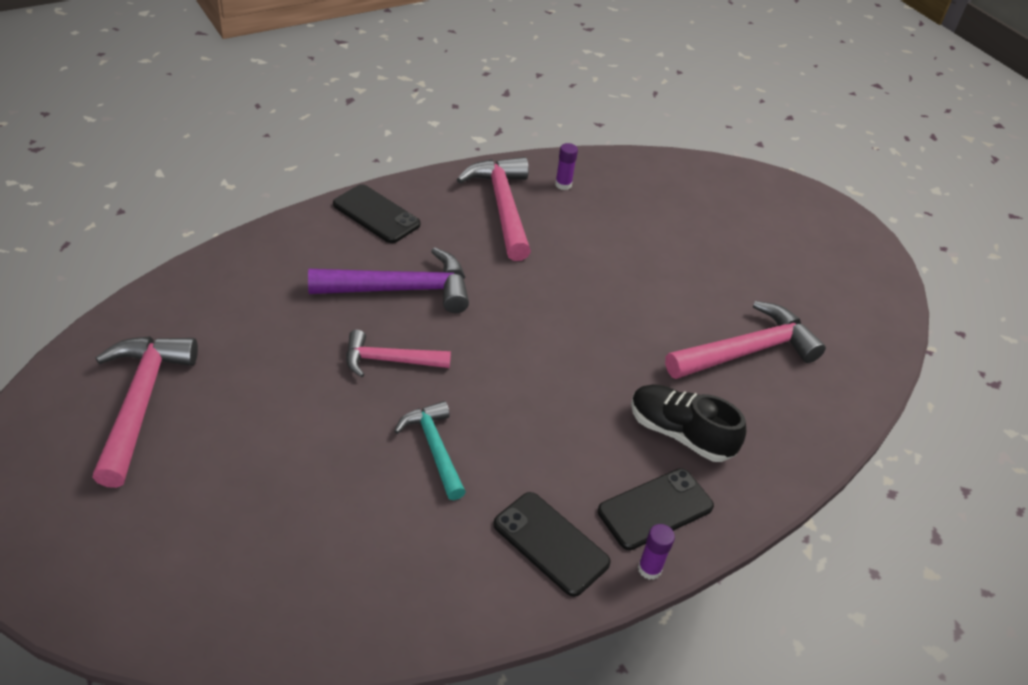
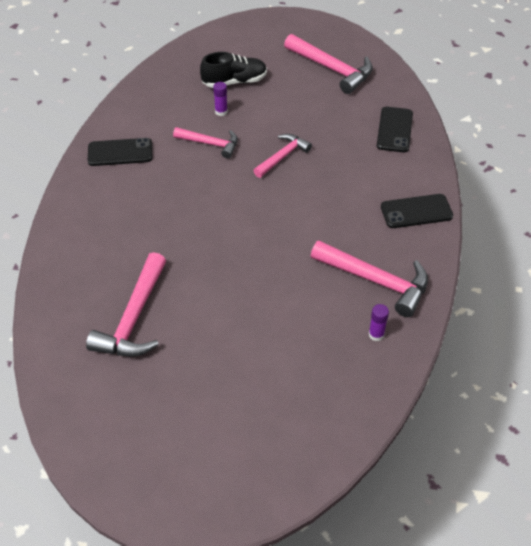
camera: 135 degrees right, 5 degrees up
(401, 289) = (334, 188): purple hammer -> none
(434, 448) = (210, 144): turquoise hammer -> pink hammer
(649, 569) = (71, 176): purple glue stick -> purple glue stick (221, 112)
(655, 509) = (93, 198): black phone -> black phone (394, 130)
(680, 433) = (119, 239): black shoe -> black shoe (234, 82)

